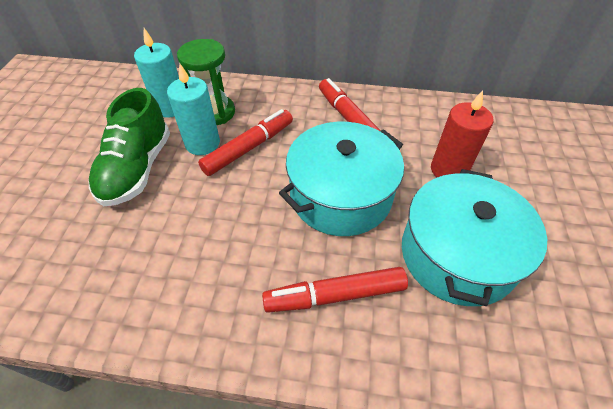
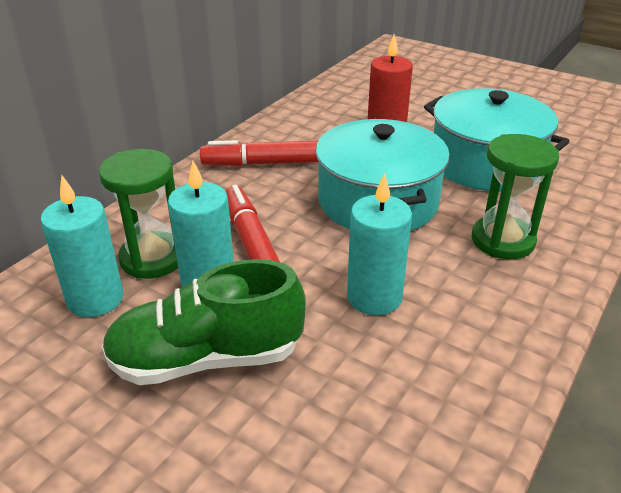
camera: 65 degrees left, 15 degrees down
(137, 169) = (207, 358): green shoe -> green shoe turned 135 degrees clockwise
(221, 228) = (374, 297): none -> turquoise candle
(335, 295) = (502, 240): red marker -> green hourglass

